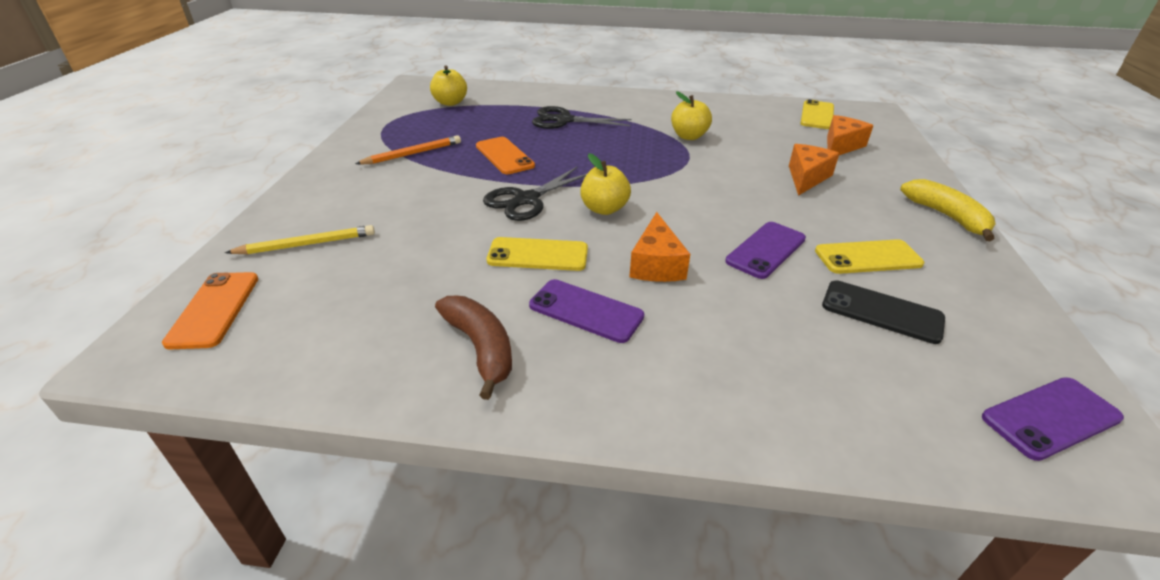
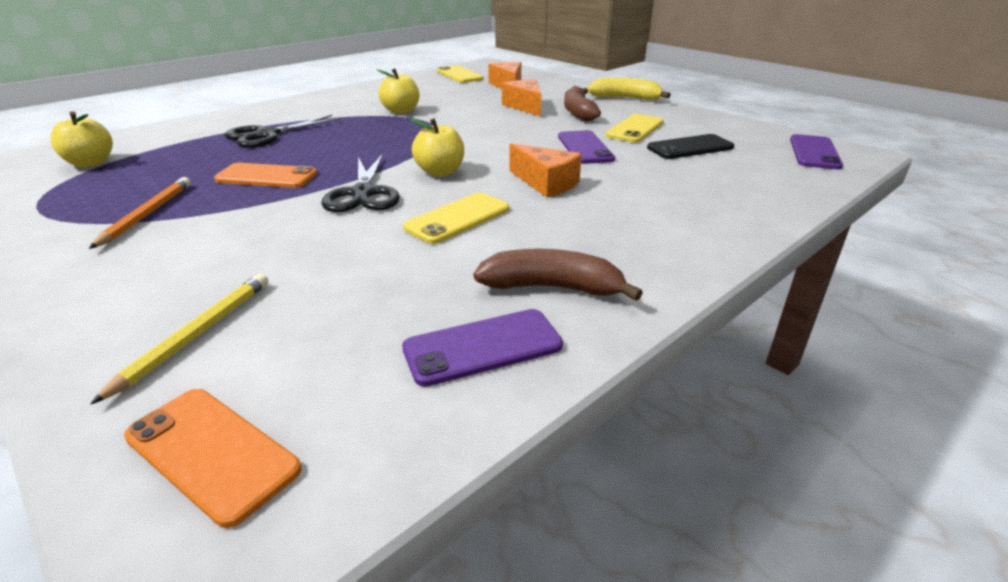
camera: 50 degrees left, 5 degrees down
(585, 311) = (565, 227): purple phone -> purple phone (483, 347)
(849, 208) = (578, 112): none -> brown banana

